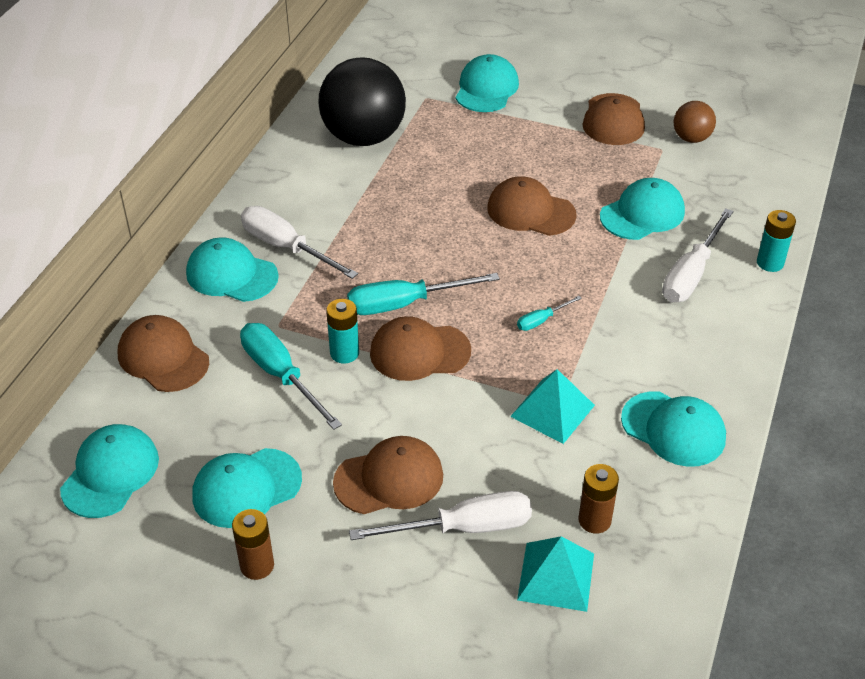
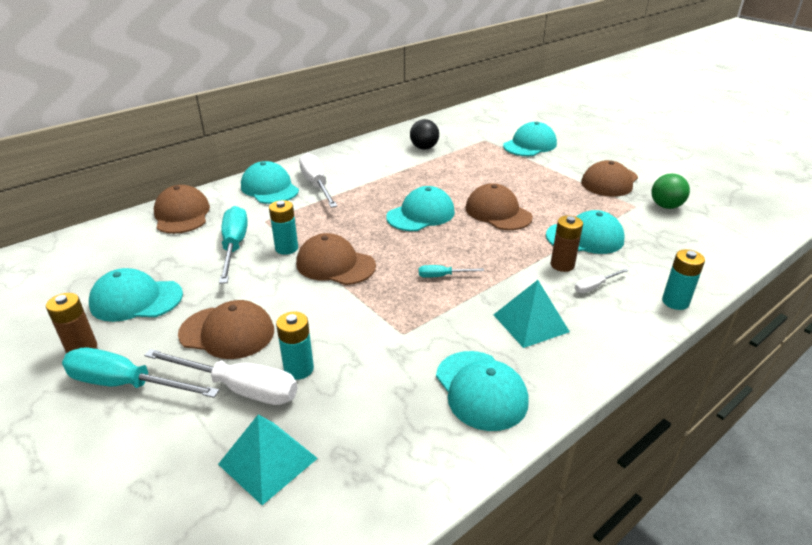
camera: 30 degrees right, 10 degrees down
(110, 473) = (77, 261): turquoise cap -> turquoise cap (421, 214)
(363, 137) = (424, 148): black ball -> black ball, size x0.48
(405, 304) = (356, 235): turquoise screwdriver -> turquoise screwdriver (126, 384)
(499, 483) = (299, 369): none -> turquoise battery
(552, 410) = (392, 336): turquoise pyramid -> turquoise pyramid (531, 323)
(594, 520) = (345, 431): brown battery -> brown battery (562, 265)
(691, 138) = (665, 206): brown ball -> green ball
(691, 274) = (594, 287): white screwdriver -> white screwdriver, size x0.49

